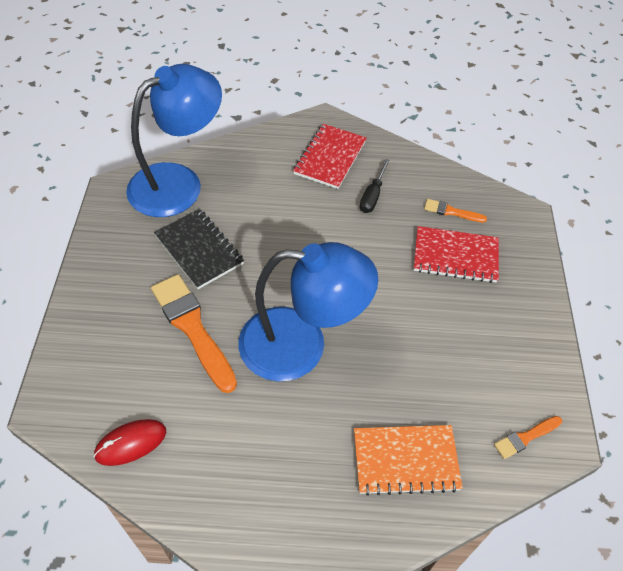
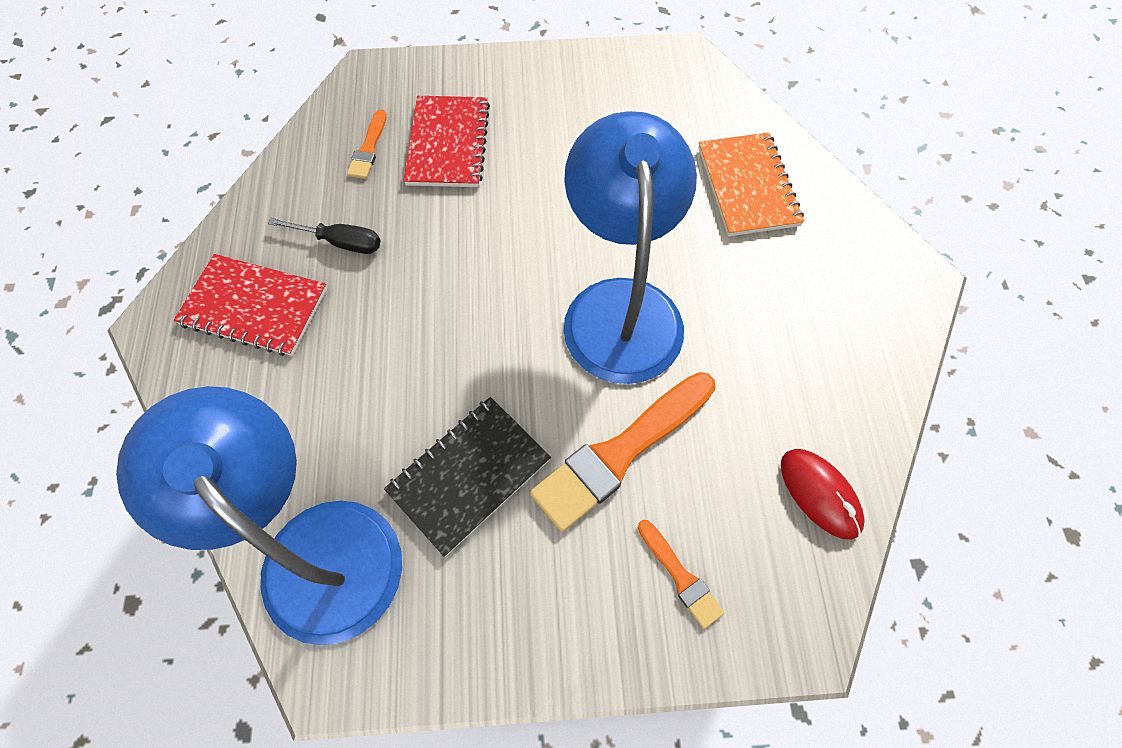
camera: 95 degrees left, 10 degrees up
(525, 437) = (690, 85): orange brush -> orange brush (680, 576)

